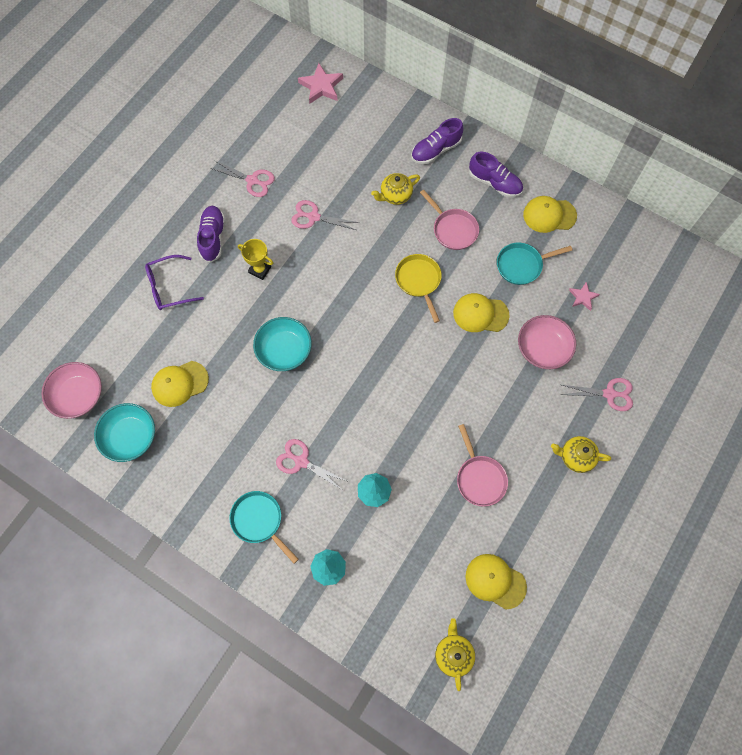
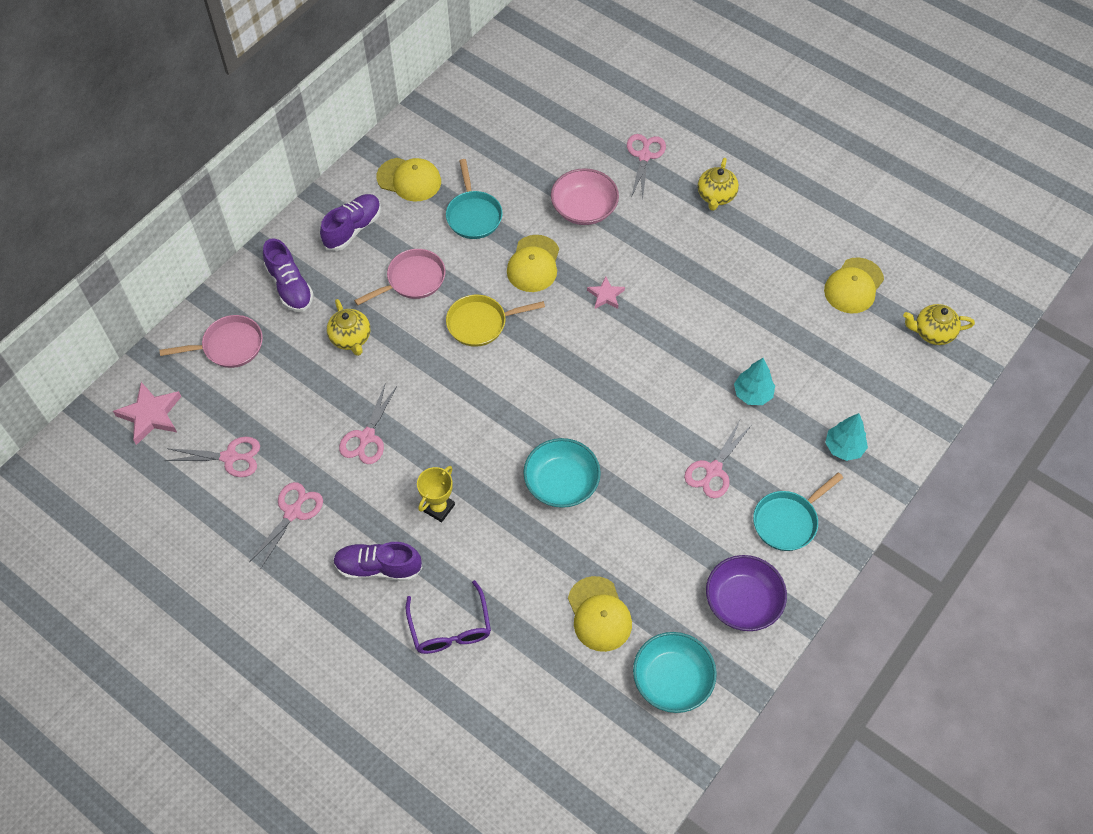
camera: 85 degrees left, 10 degrees down
(78, 395) = (607, 753): pink bowl -> none
(190, 486) = (743, 601): none -> purple bowl
(292, 137) = (230, 457): none -> pink scissors
(479, 478) = (738, 287): pink pan -> pink pan (229, 346)
(549, 215) = (409, 179): yellow cap -> yellow cap turned 75 degrees counterclockwise
(583, 297) = (523, 163): pink star -> pink star (605, 295)

